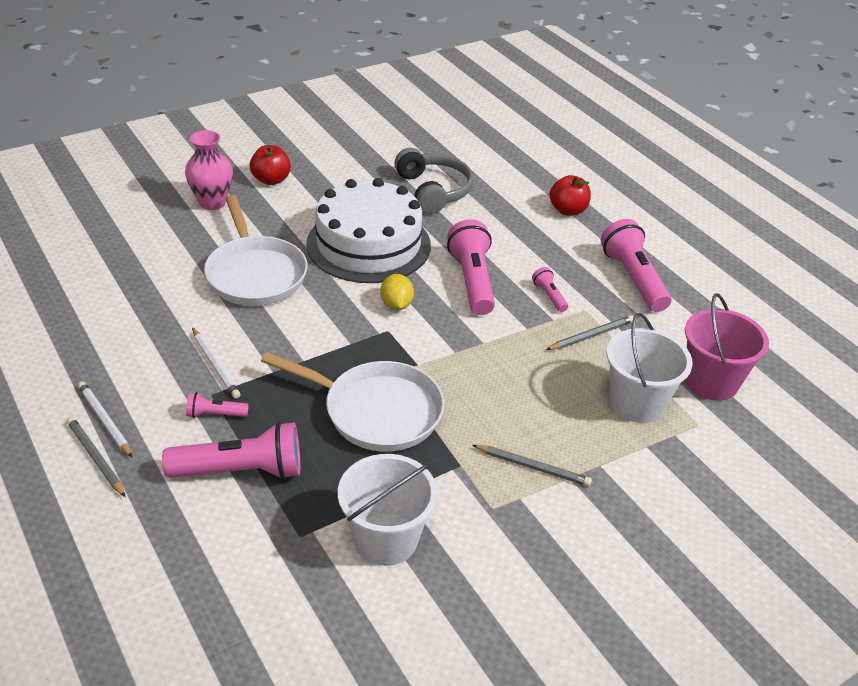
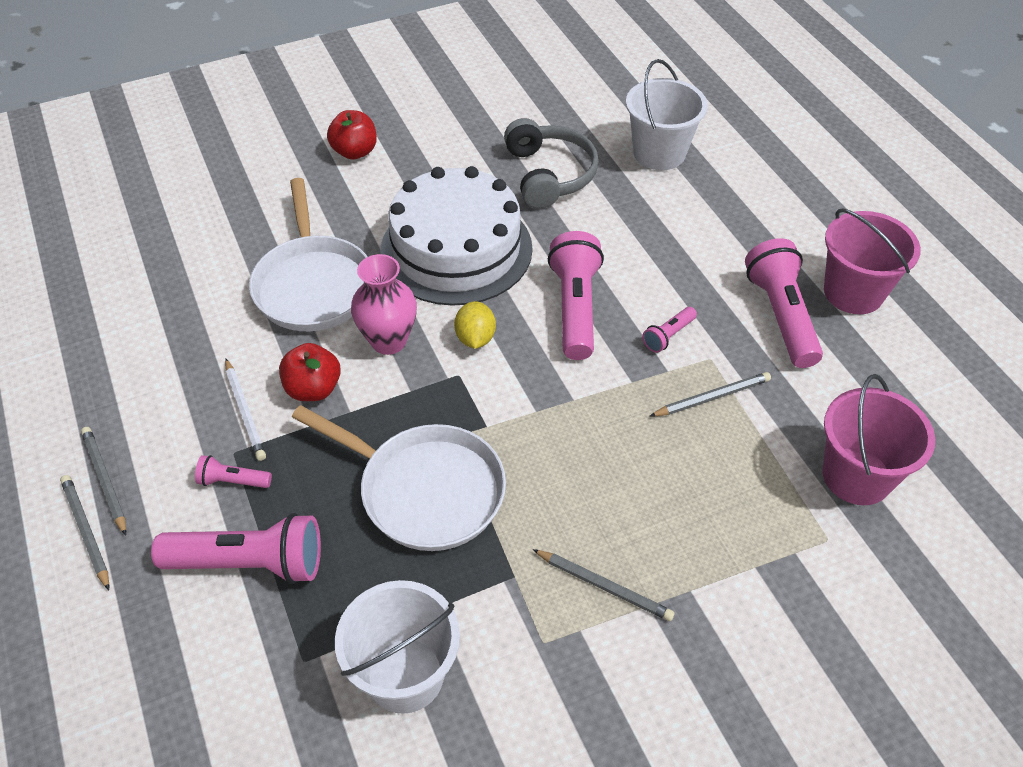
camera: 10 degrees right, 10 degrees up
(105, 420) = (105, 480): white pencil -> grey pencil
(212, 203) = (280, 182): pink vase -> pink vase (388, 341)
(549, 296) = (668, 336): pink flashlight -> pink flashlight turned 120 degrees counterclockwise
(568, 210) = (714, 210): red apple -> red apple (313, 389)
(636, 403) = (753, 501): white bucket -> white bucket (659, 153)
(685, 261) = (853, 292): none -> pink bucket

